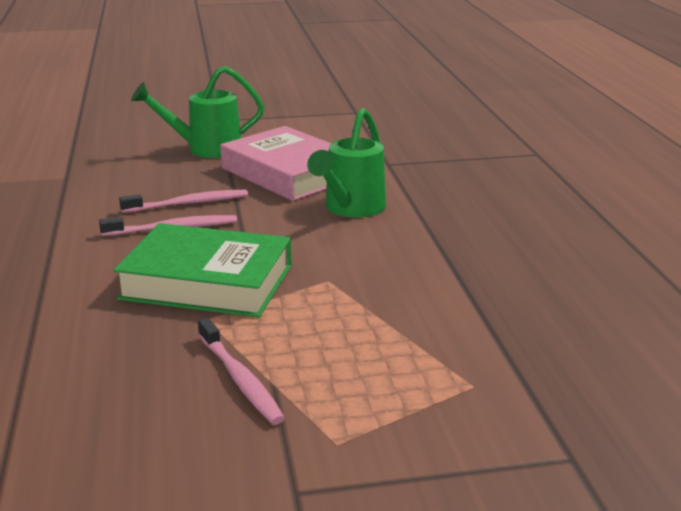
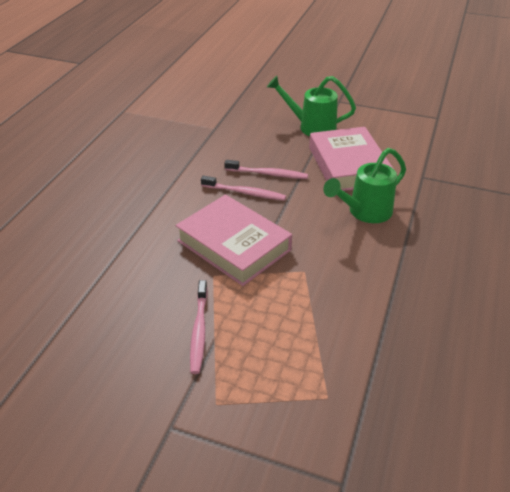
camera: 30 degrees right, 15 degrees up
(207, 282) = (234, 245): green book -> pink book

